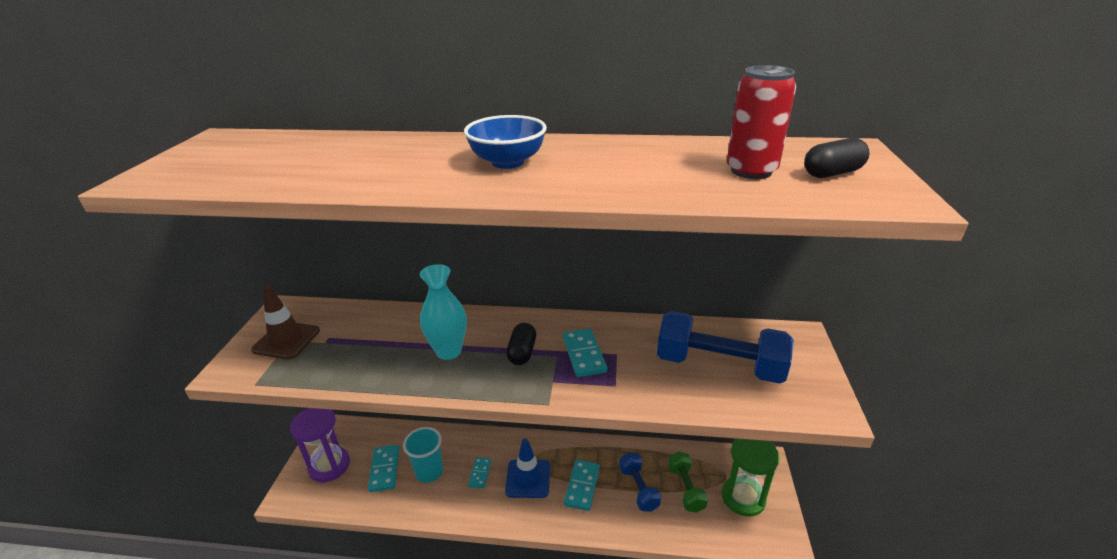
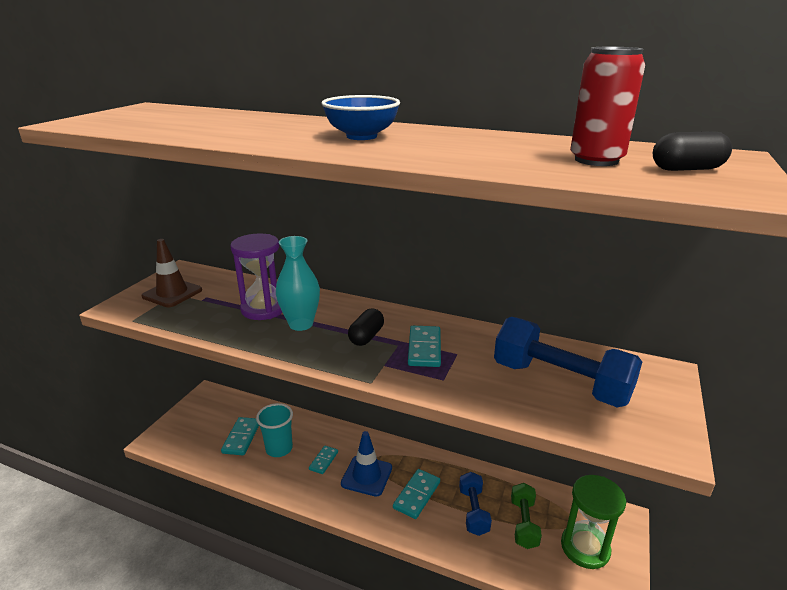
camera: 15 degrees right, 5 degrees down
(329, 466) = (197, 424): purple hourglass -> purple hourglass (263, 309)

